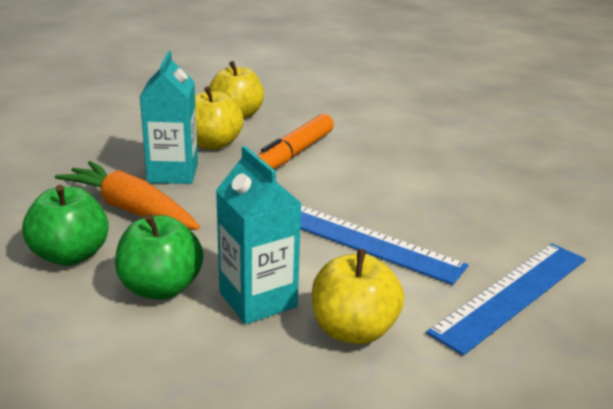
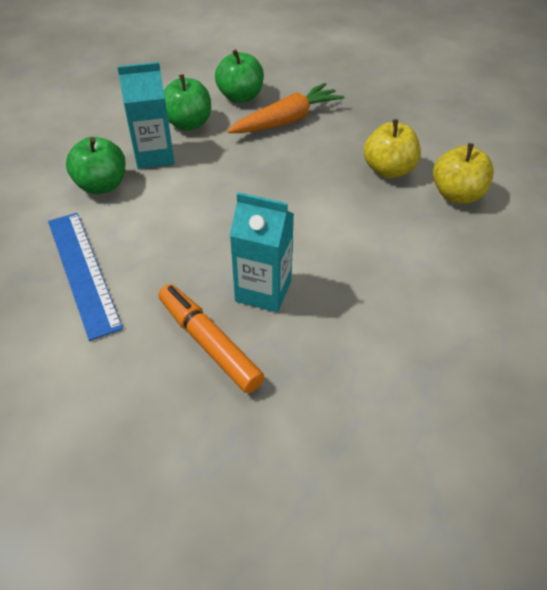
camera: 110 degrees right, 20 degrees up
(173, 173) = (337, 143): turquoise carton -> turquoise carton (263, 291)
(294, 154) = (356, 214): orange marker -> orange marker (209, 343)
(353, 330) = (102, 185): yellow apple -> green apple
(364, 241) = (191, 217): blue ruler -> none

